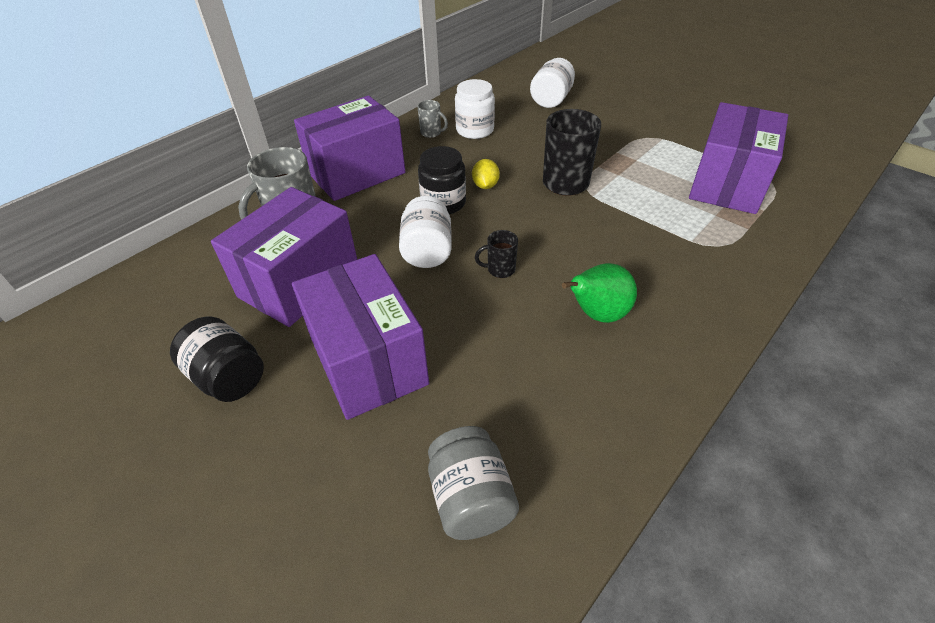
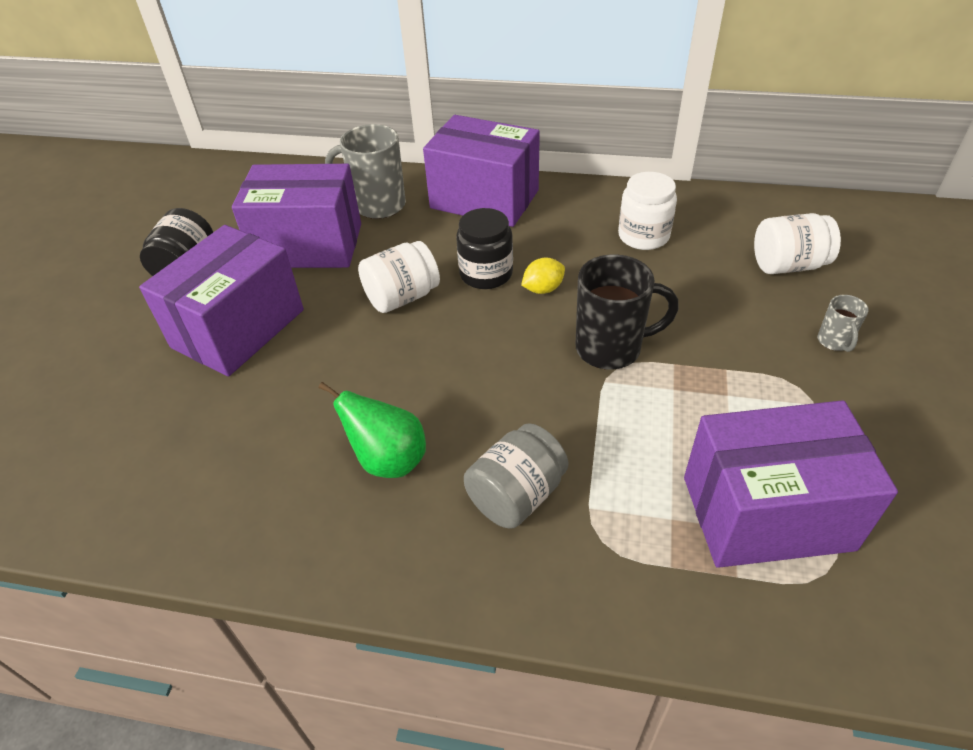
camera: 60 degrees right, 0 degrees up
(431, 133) = (603, 210): grey mug -> grey mug (834, 342)
(471, 498) = (119, 456): grey jar -> grey jar (516, 495)
(500, 270) = (409, 358): black mug -> none

